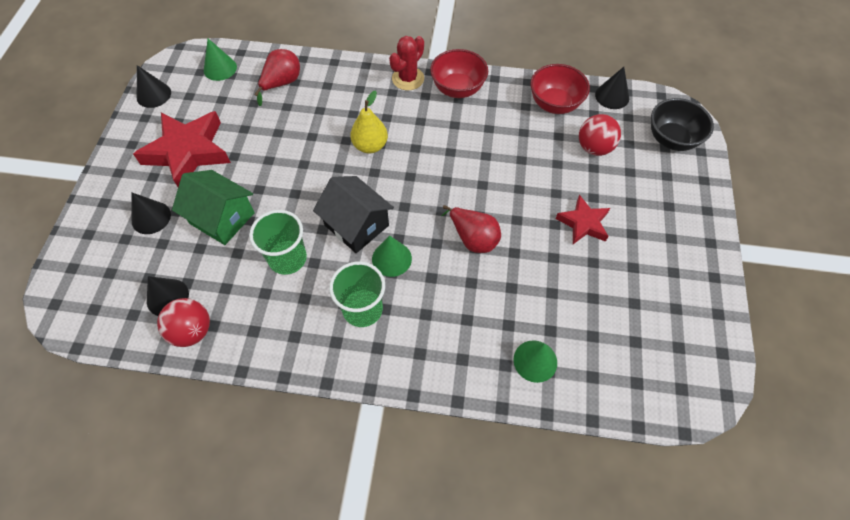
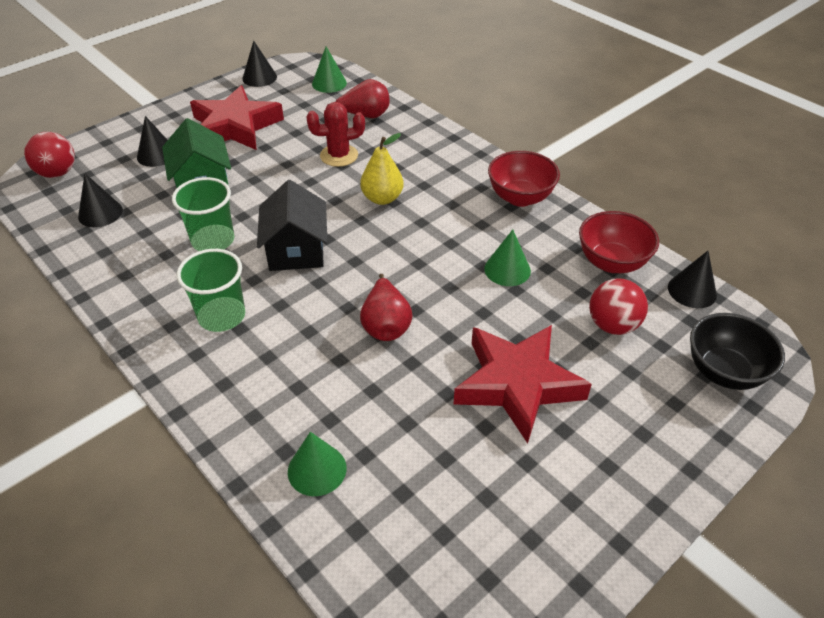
camera: 40 degrees right, 15 degrees down
(192, 331) = (86, 246): red ball -> red ball (57, 173)
(391, 259) = (293, 294): green cone -> green cone (507, 269)
(408, 78) = (480, 166): red cactus -> red cactus (339, 155)
(583, 223) = (517, 384): red star -> red star, size x1.78

